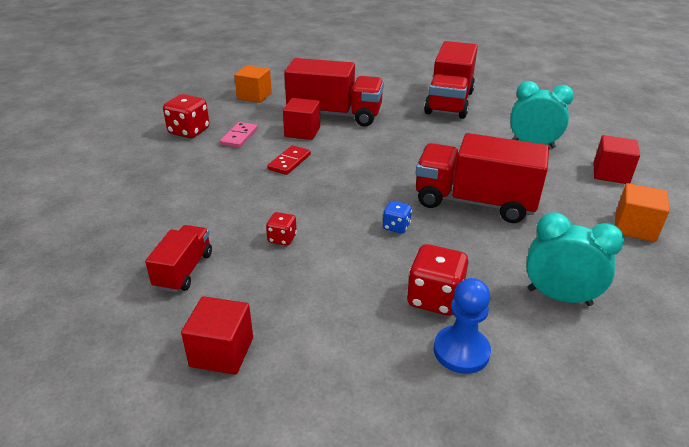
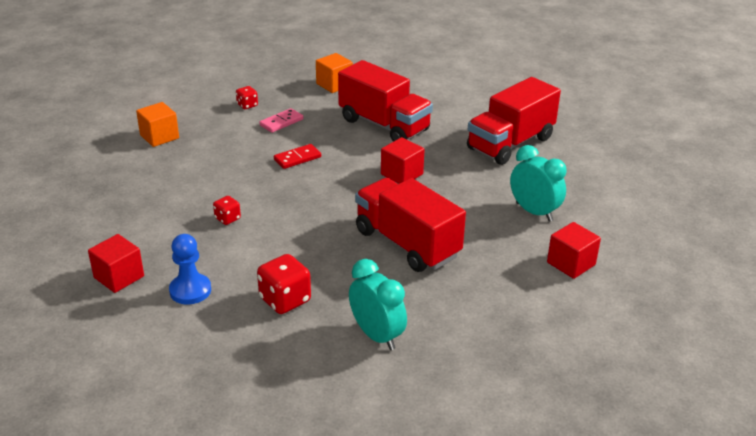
camera: 30 degrees right, 0 degrees up
(184, 270) = (143, 217): red truck -> none
(189, 131) = (247, 105): red dice -> red dice, size x0.56
(302, 132) = (337, 133): red cube -> red cube (401, 174)
(396, 227) = (319, 240): blue dice -> none
(461, 351) = (262, 338): blue pawn -> blue pawn (190, 290)
(634, 227) = (519, 314): orange cube -> orange cube (159, 137)

